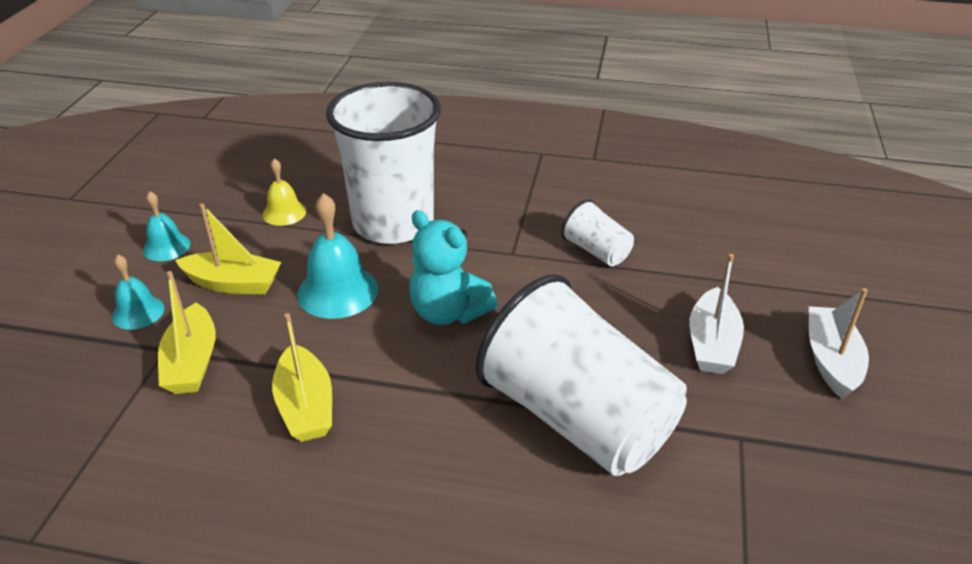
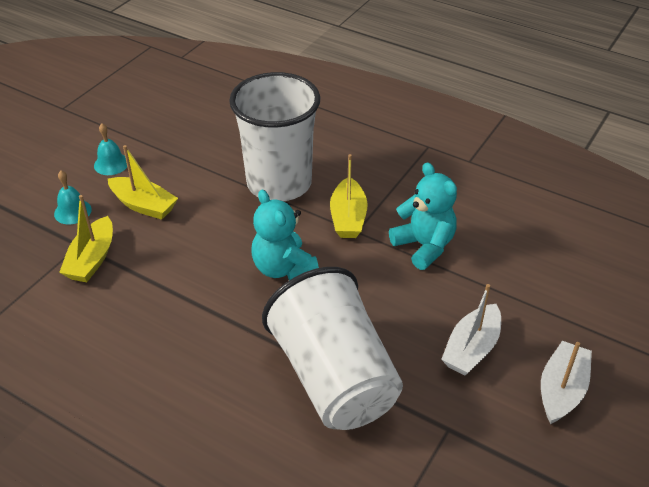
camera: 20 degrees right, 5 degrees up
(284, 213) = (204, 155): yellow bell -> none
(305, 406) = (151, 313): yellow boat -> yellow boat (348, 218)
(337, 291) = (212, 230): turquoise bell -> none
(596, 251) = (424, 246): white cup -> turquoise teddy bear

